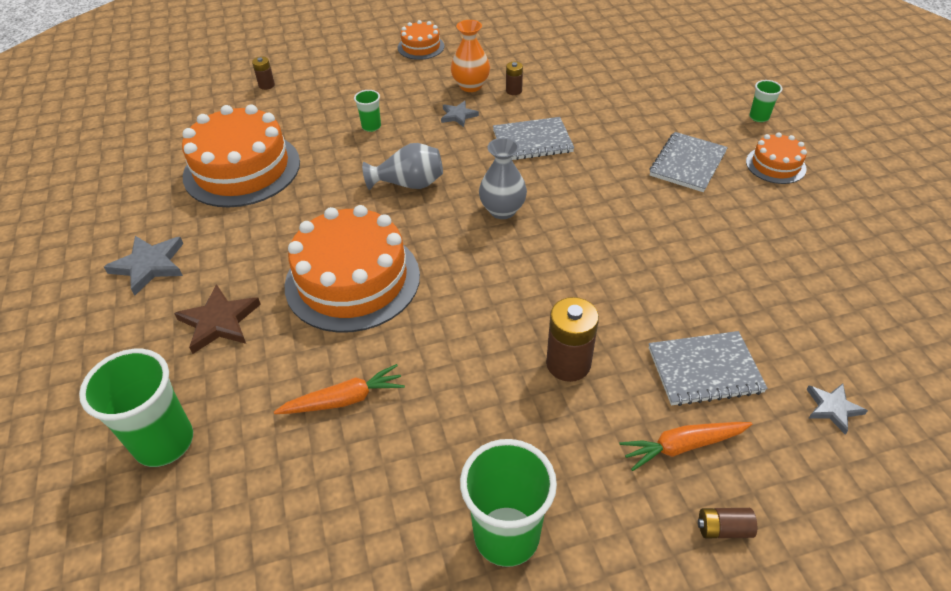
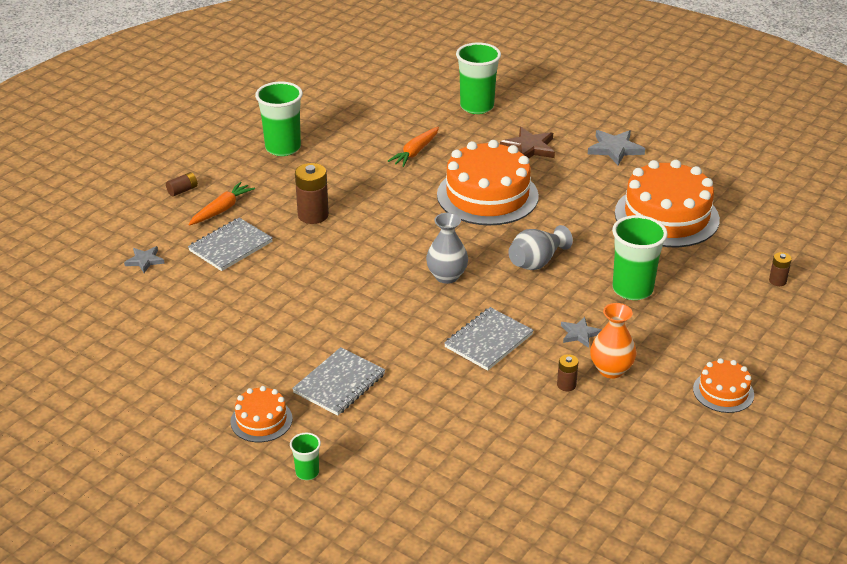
camera: 140 degrees right, 10 degrees down
(371, 126) = (632, 289): green cup -> green cup, size x2.04
(687, 164) = (339, 383): grey notebook -> grey notebook turned 45 degrees clockwise

